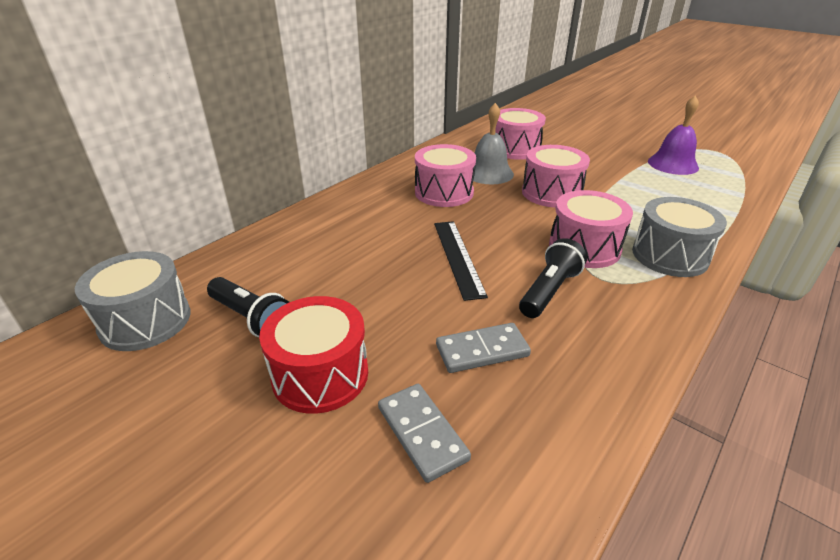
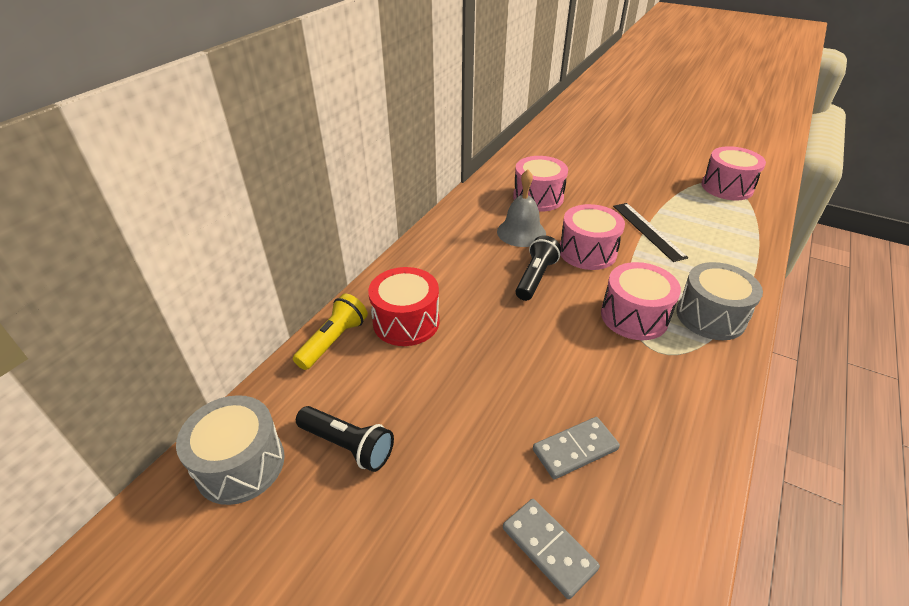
camera: 10 degrees left, 5 degrees up
(274, 237) = (333, 341): none -> yellow flashlight
(320, 374) = (437, 500): red drum -> red drum (406, 322)
(444, 192) = (485, 262): pink drum -> pink drum (727, 187)
(458, 257) = (522, 343): black ruler -> black ruler (648, 231)
(549, 291) = (616, 372): black flashlight -> black flashlight (535, 277)
(673, 164) = (689, 203): purple bell -> none

